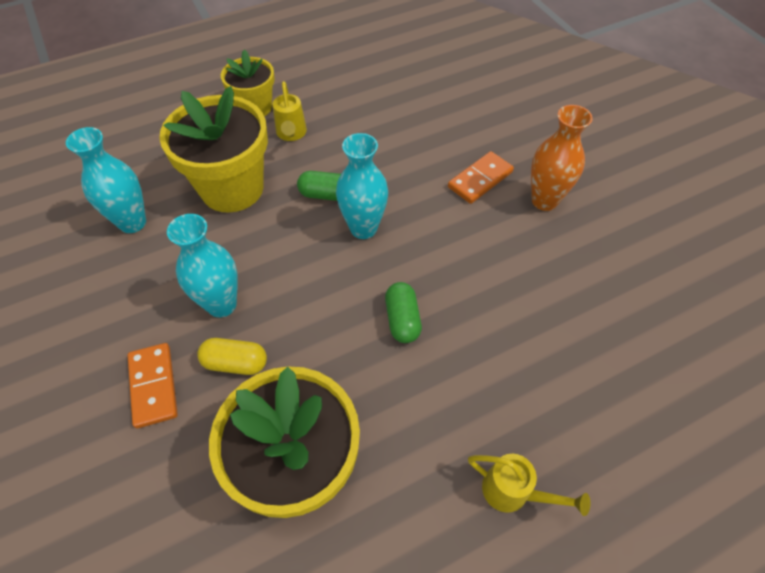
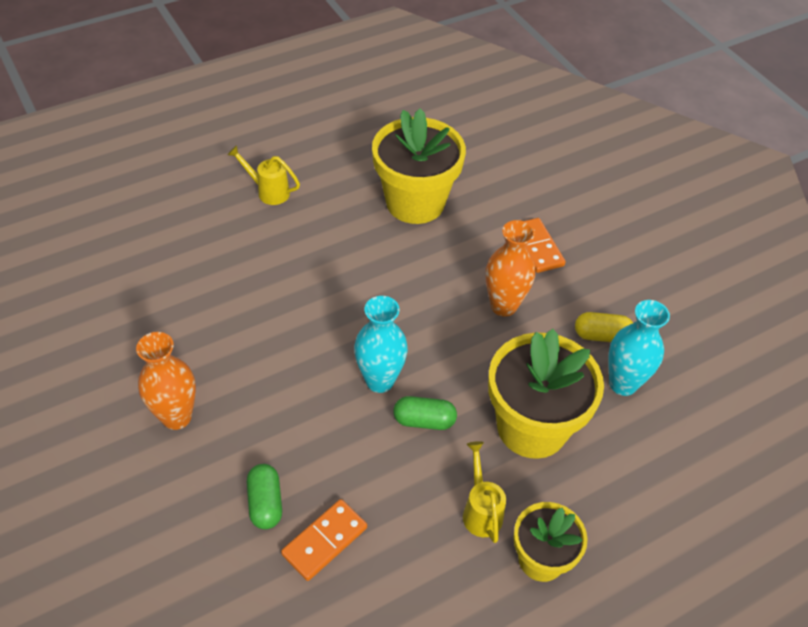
camera: 175 degrees right, 5 degrees down
(221, 304) = (503, 306): turquoise vase -> orange vase
(235, 363) = (478, 263): yellow capsule -> yellow capsule (601, 335)
(402, 319) = (341, 295): green capsule -> green capsule (265, 503)
(480, 179) = (245, 444): orange domino -> orange domino (325, 541)

